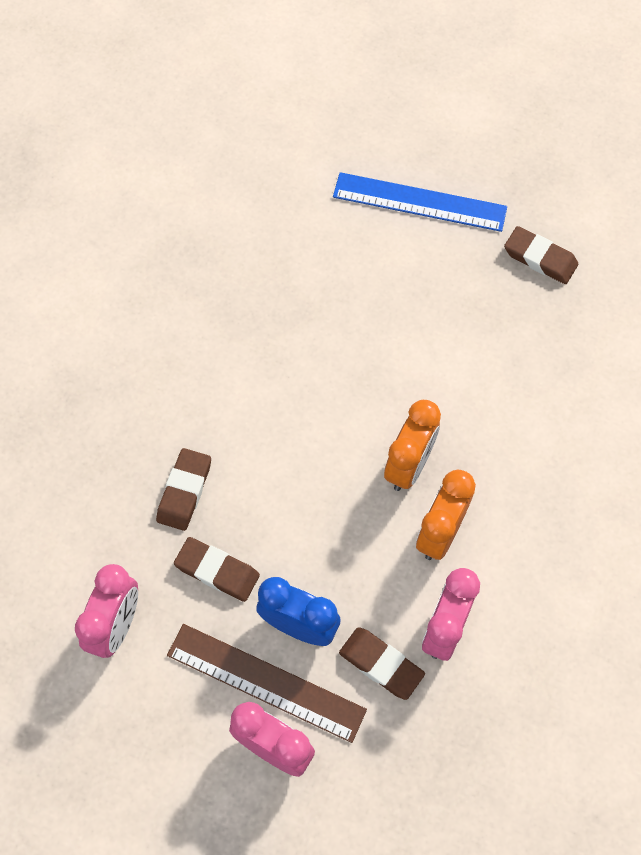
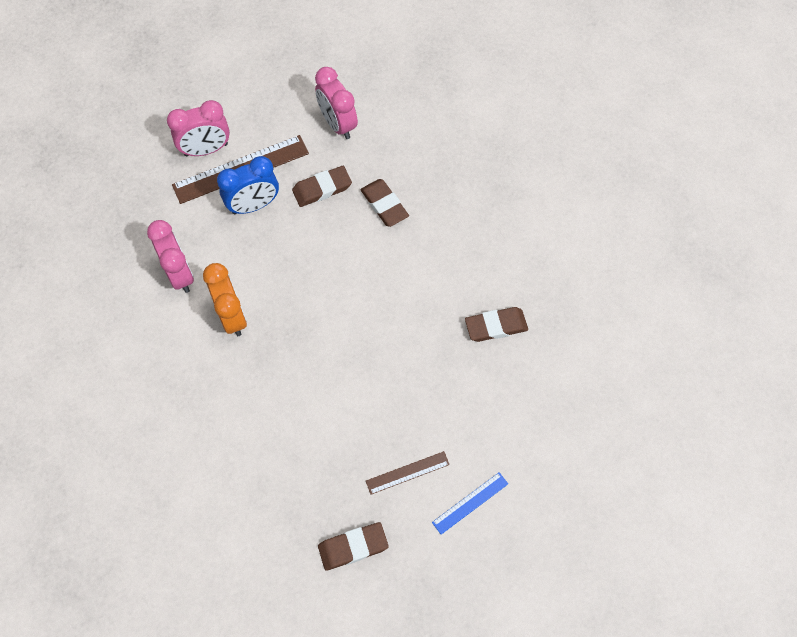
camera: 130 degrees right, 0 degrees up
(381, 664) = (194, 228): brown eraser -> brown eraser (496, 326)
(409, 465) = (287, 333): orange clock -> none
(419, 202) = (470, 503): blue ruler -> blue ruler, size x0.53
(440, 264) = (407, 473): none -> brown ruler

